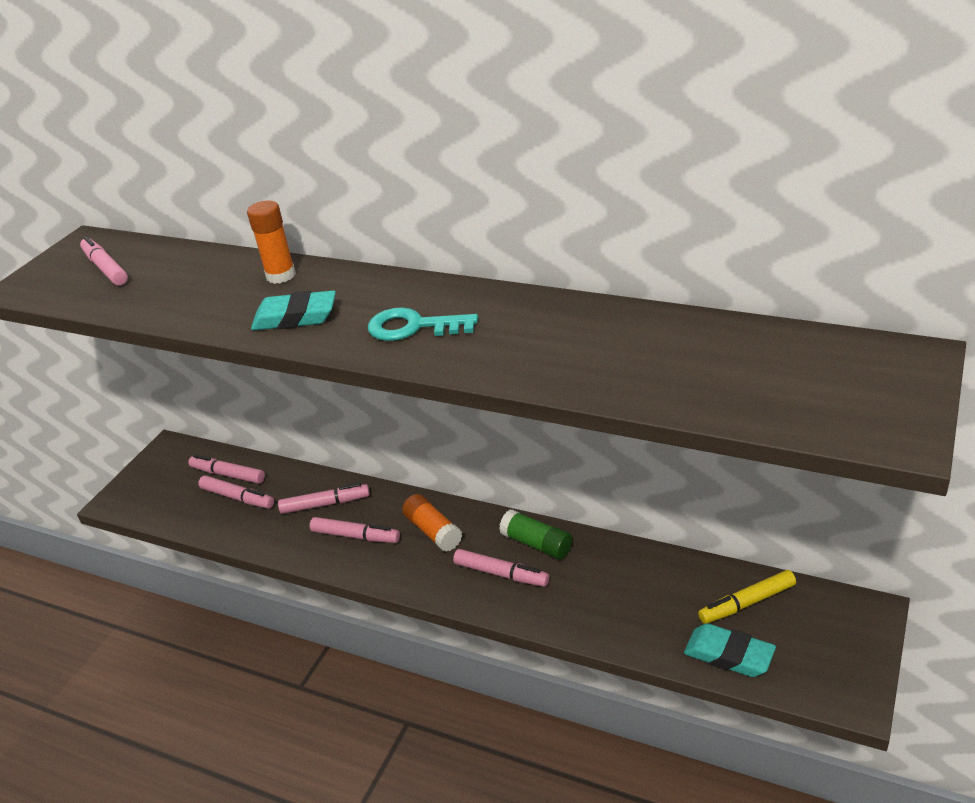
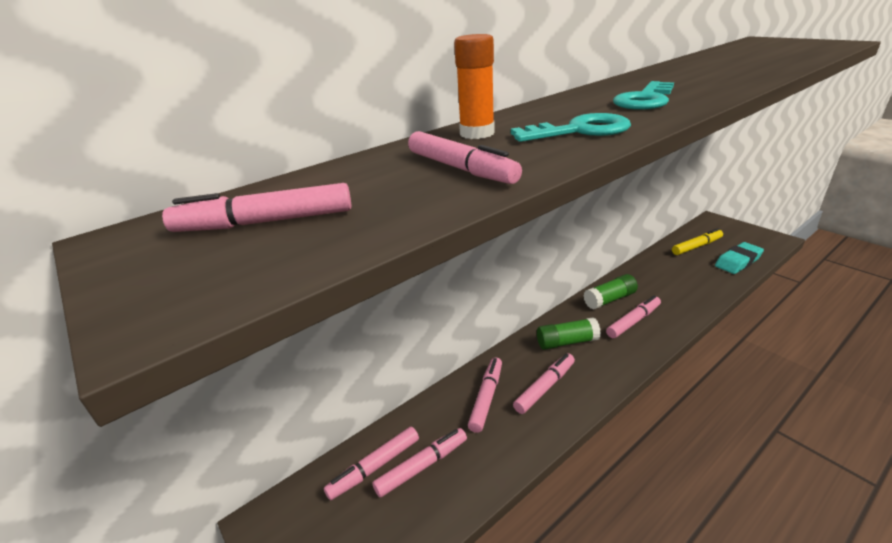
camera: 65 degrees left, 5 degrees down
(196, 295) = (460, 169): none -> pink marker
(295, 317) = (580, 131): turquoise eraser -> turquoise key
(433, 531) = (567, 342): orange glue stick -> green glue stick
(746, 603) = (696, 246): yellow marker -> yellow marker turned 120 degrees counterclockwise

